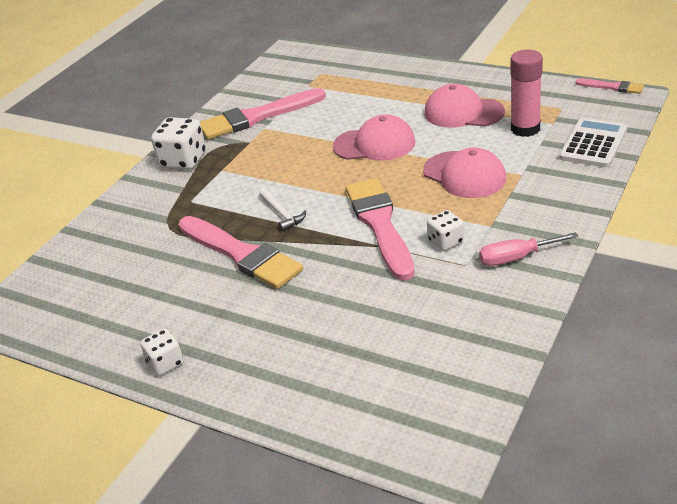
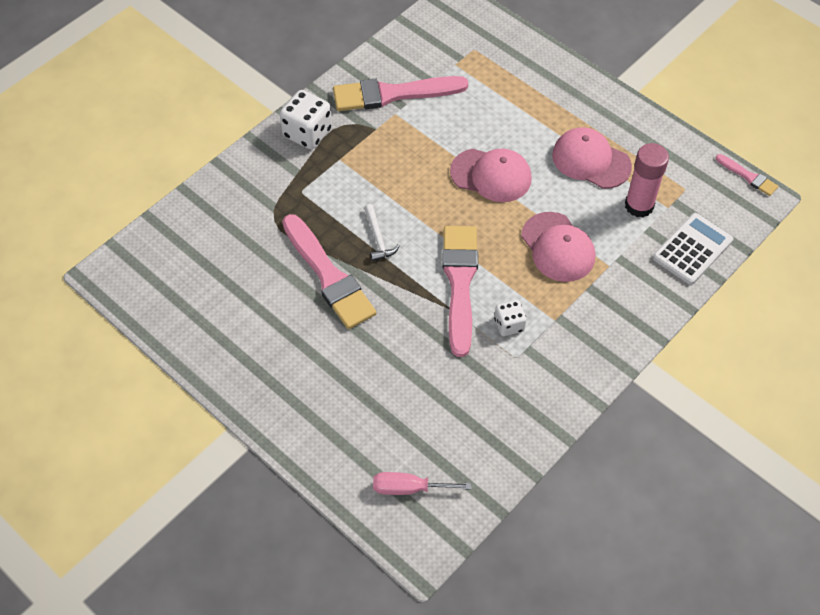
camera: 10 degrees right, 20 degrees up
(165, 363) = (236, 378): white dice -> none
(516, 258) = (561, 365): pink screwdriver -> pink screwdriver (409, 488)

